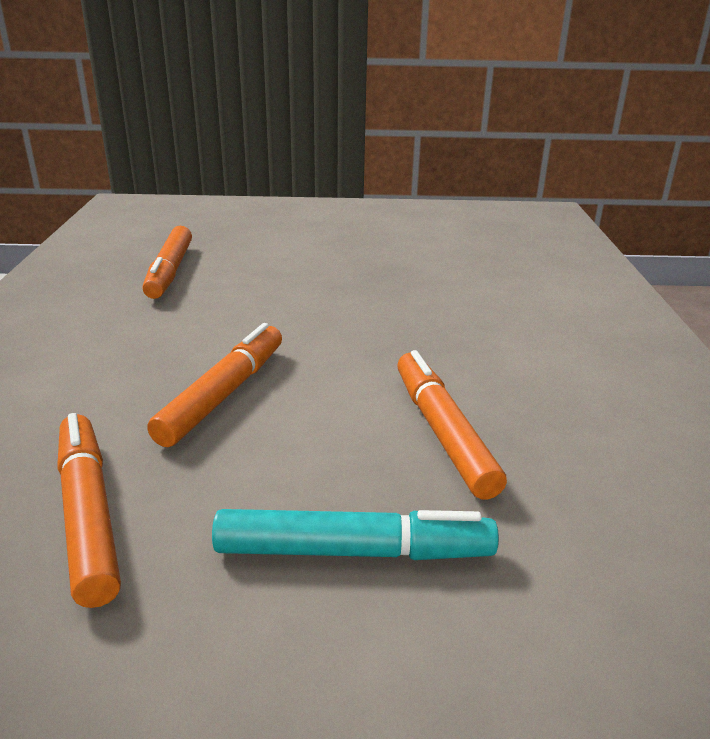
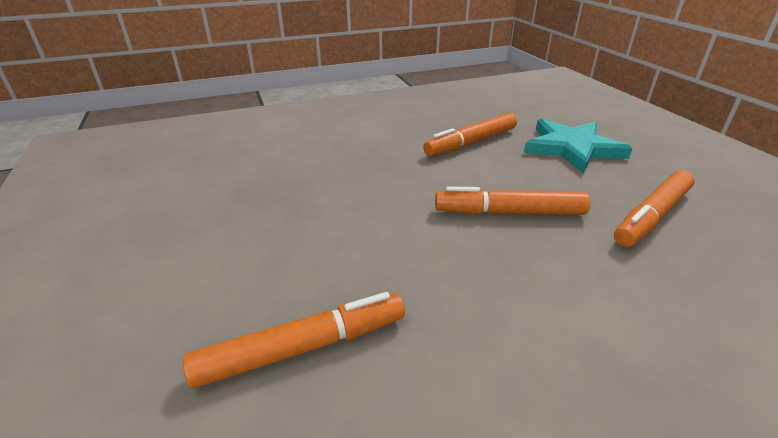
camera: 110 degrees left, 5 degrees up
(353, 551) = (572, 148): turquoise marker -> turquoise star

